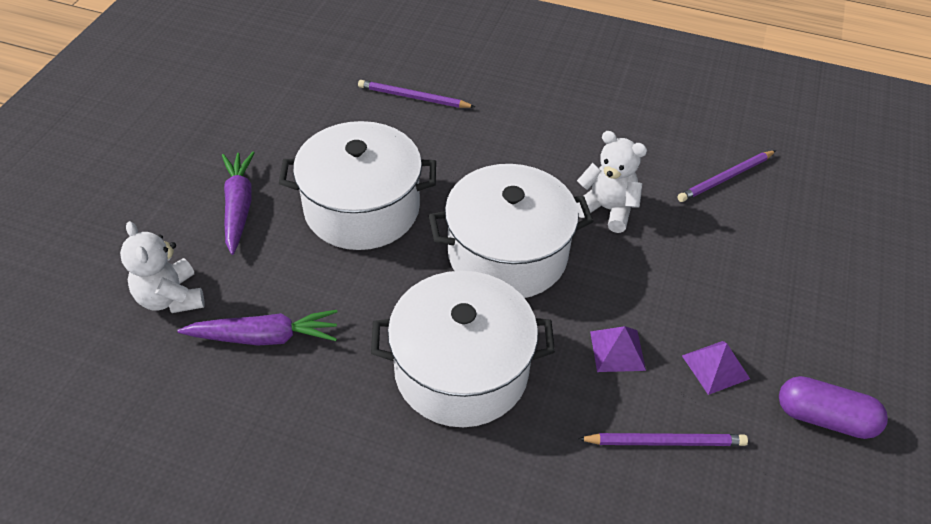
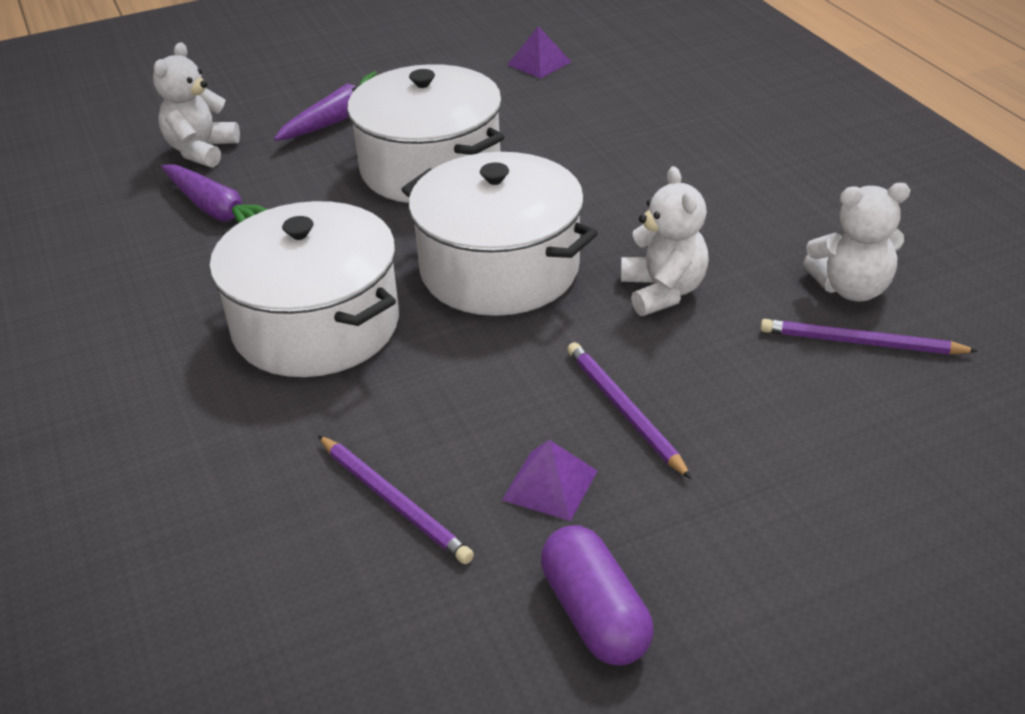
camera: 50 degrees right, 10 degrees down
(413, 97) = (615, 110): purple pencil -> purple pencil (624, 411)
(617, 350) = (474, 404): purple pyramid -> purple pyramid (539, 63)
(682, 148) = (851, 288): none -> white teddy bear

